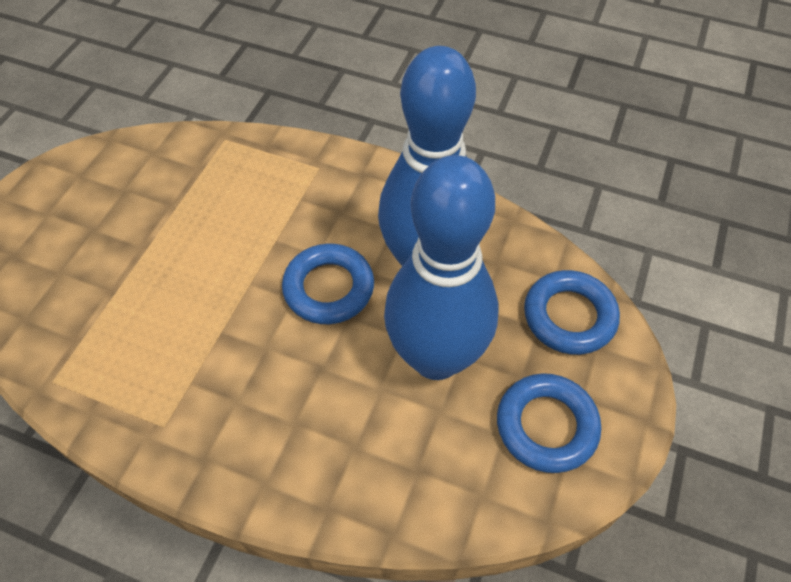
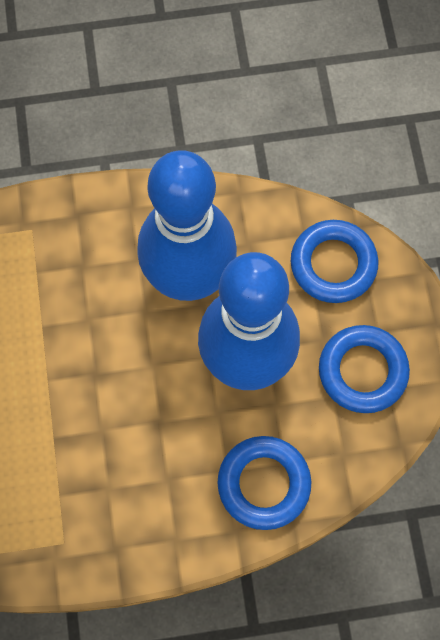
camera: 30 degrees left, 15 degrees up
(329, 288) = (119, 347): blue ring -> blue ring (264, 483)

